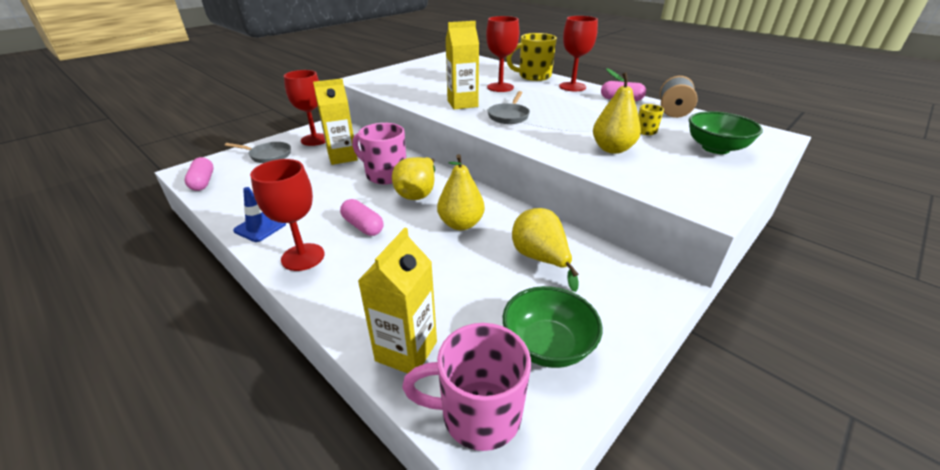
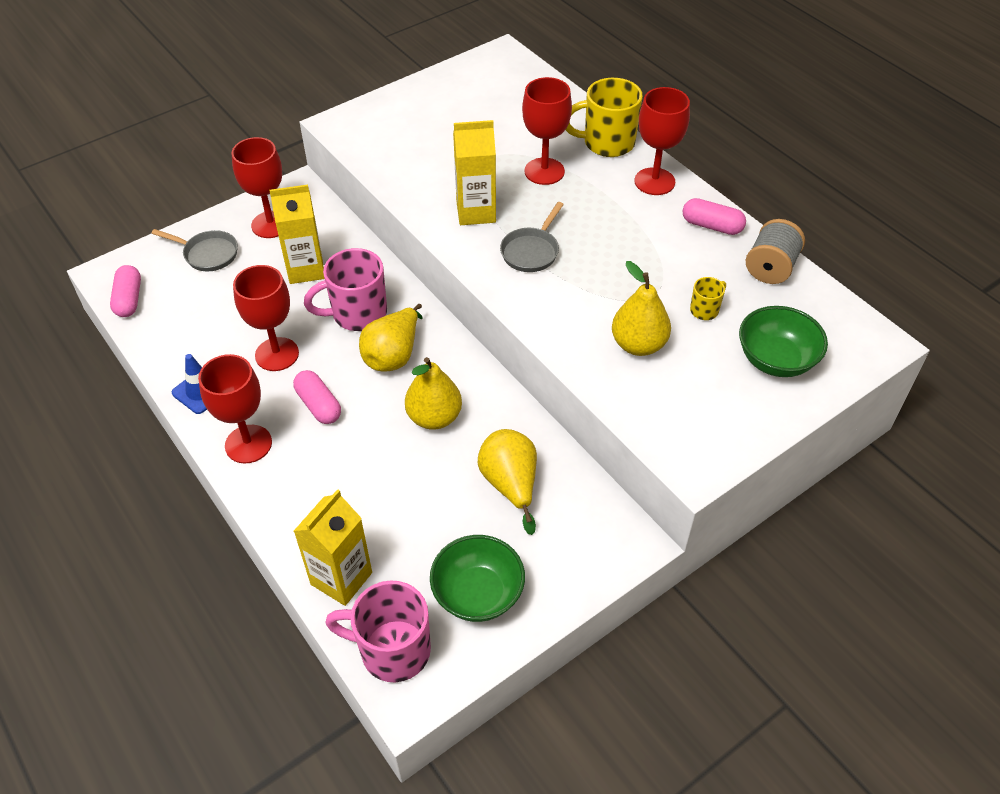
camera: 10 degrees right, 15 degrees up
(324, 200) = (277, 354): none -> red goblet
(385, 175) = (357, 314): pink mug -> pink mug turned 60 degrees counterclockwise

